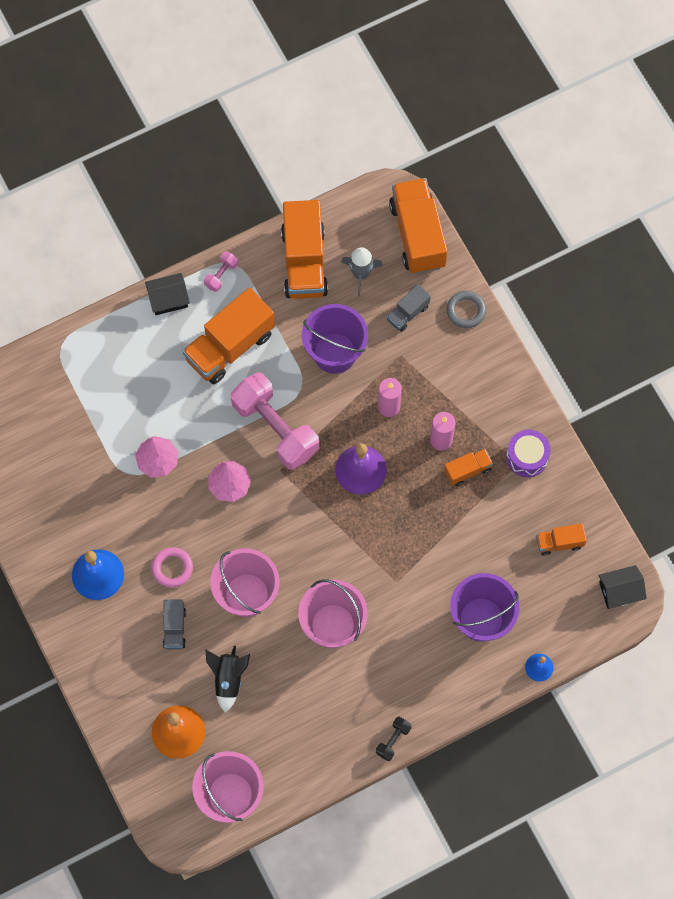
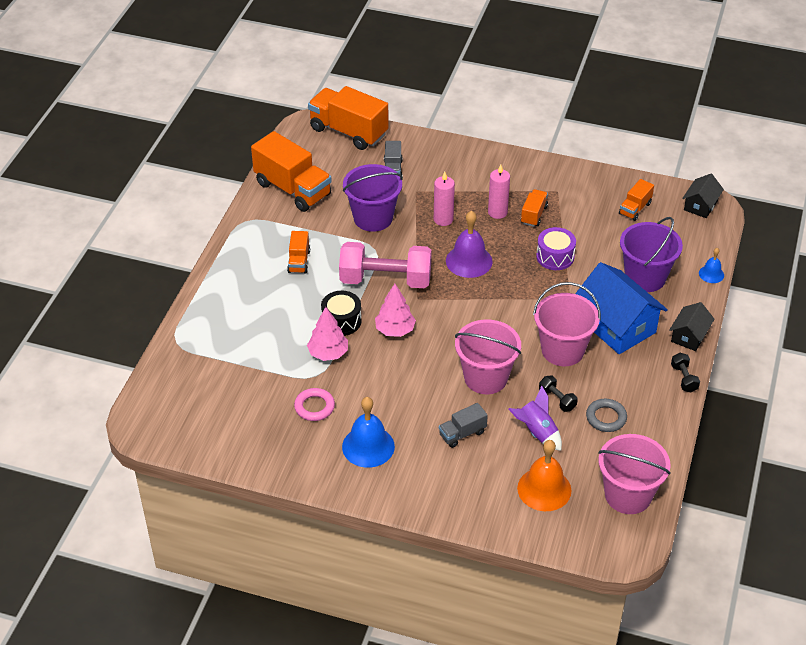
camera: 45 degrees left, 25 degrees down
(168, 299) = (224, 267): black house -> black house (689, 336)
(172, 568) = (416, 402): pink ring -> pink ring (314, 407)
(174, 628) = (462, 433): grey truck -> grey truck turned 105 degrees clockwise
(199, 438) = (341, 321): none -> black drum
(221, 275) = (245, 231): pink dumbbell -> none
(228, 679) = (537, 432): black rocket -> purple rocket
(230, 346) = (299, 261): orange truck -> orange truck, size x0.49
(276, 665) = (557, 399): none -> black dumbbell
(361, 274) = (338, 171): grey rocket -> none
(402, 642) = (616, 325): none -> blue house
(466, 311) = (426, 145): grey ring -> grey ring (606, 418)
(527, 457) = (559, 184): purple drum -> purple drum (555, 257)

